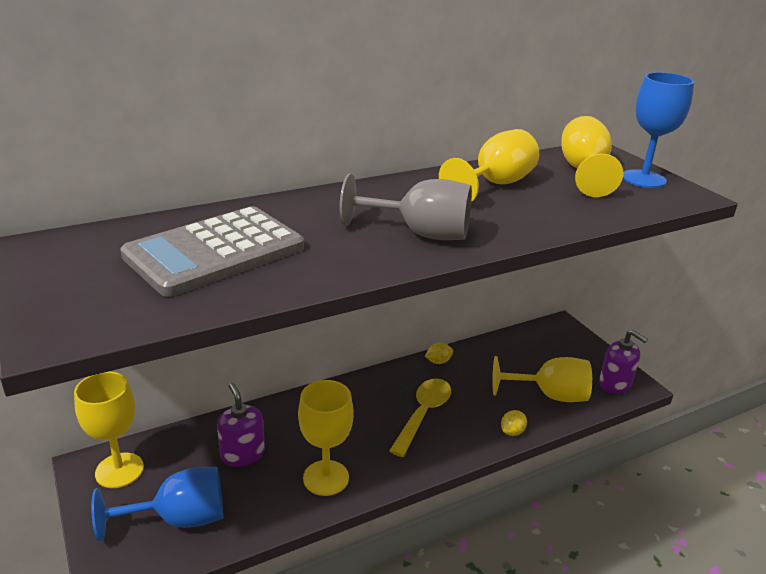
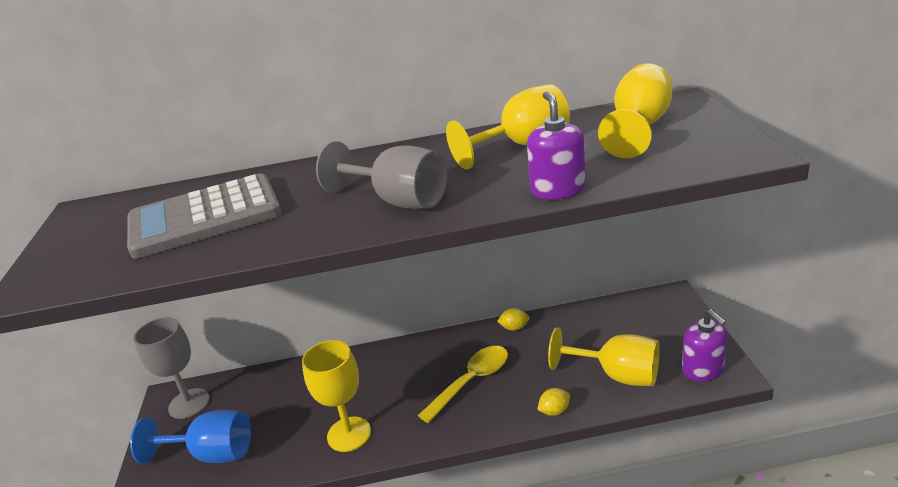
camera: 25 degrees right, 0 degrees up
(119, 470) = (189, 403): yellow goblet -> grey goblet
(242, 454) = (290, 401): purple soap dispenser -> purple soap dispenser (557, 190)
(643, 179) = (706, 134): blue goblet -> none

